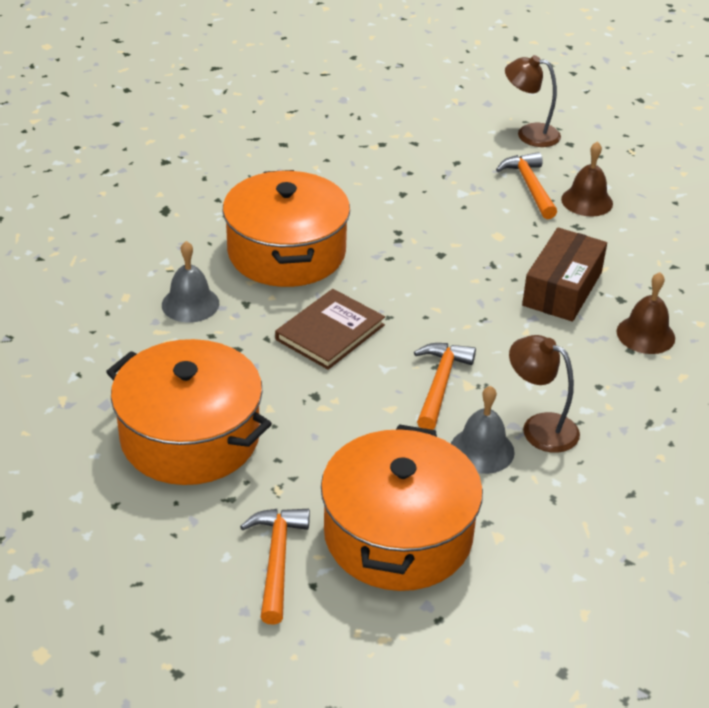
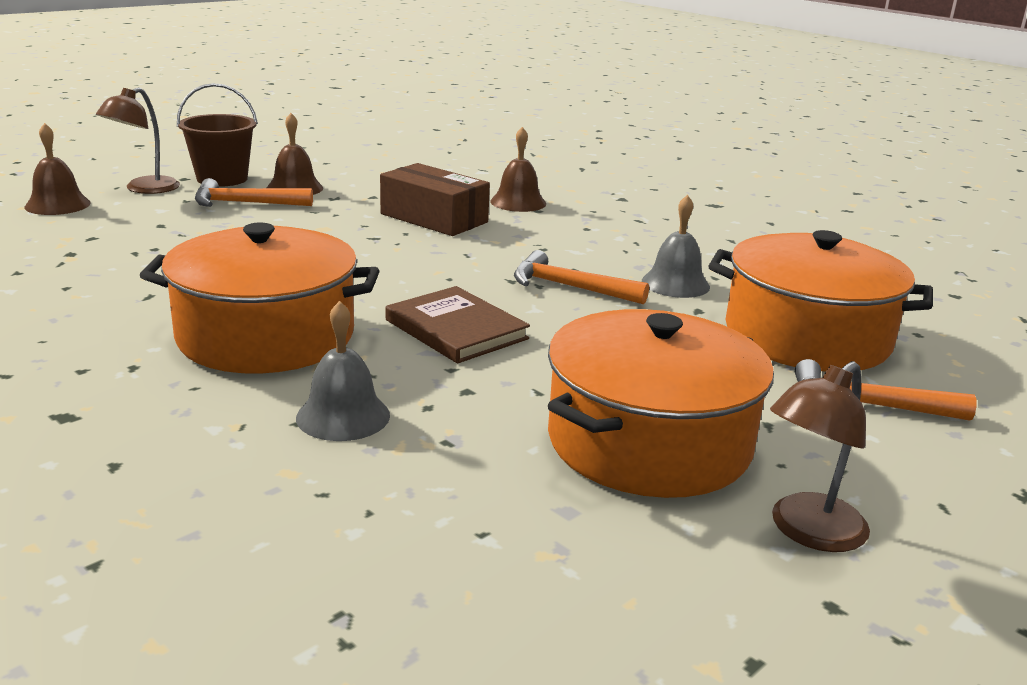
camera: 80 degrees left, 15 degrees down
(469, 110) = (57, 205): none -> brown bell
(540, 427) = (643, 257): brown lamp -> brown lamp (808, 532)
(582, 161) = (222, 179): none -> brown bucket

